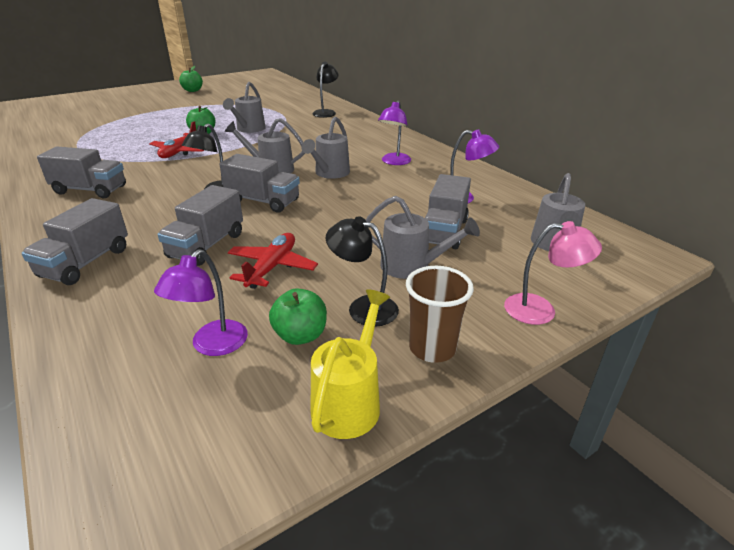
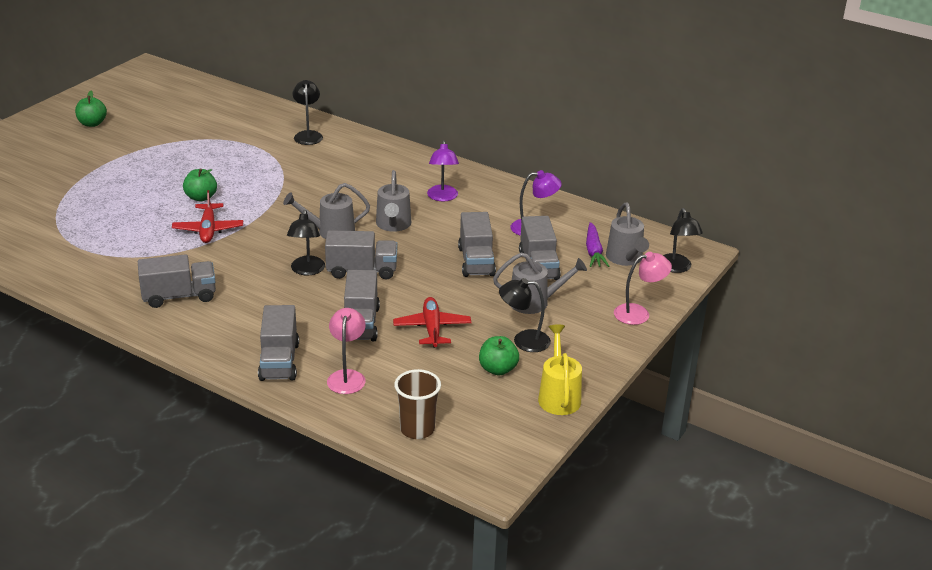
camera: 25 degrees left, 0 degrees up
(126, 296) = (347, 376): none -> pink lamp
(212, 345) = (447, 390): purple lamp -> none
(249, 129) = (247, 181): grey watering can -> none
(380, 215) = (476, 261): none -> grey truck
(432, 348) = (585, 355): brown cup -> brown cup (417, 429)
(518, 230) = (594, 251): none -> purple carrot
(618, 267) = (676, 268): none -> black lamp

